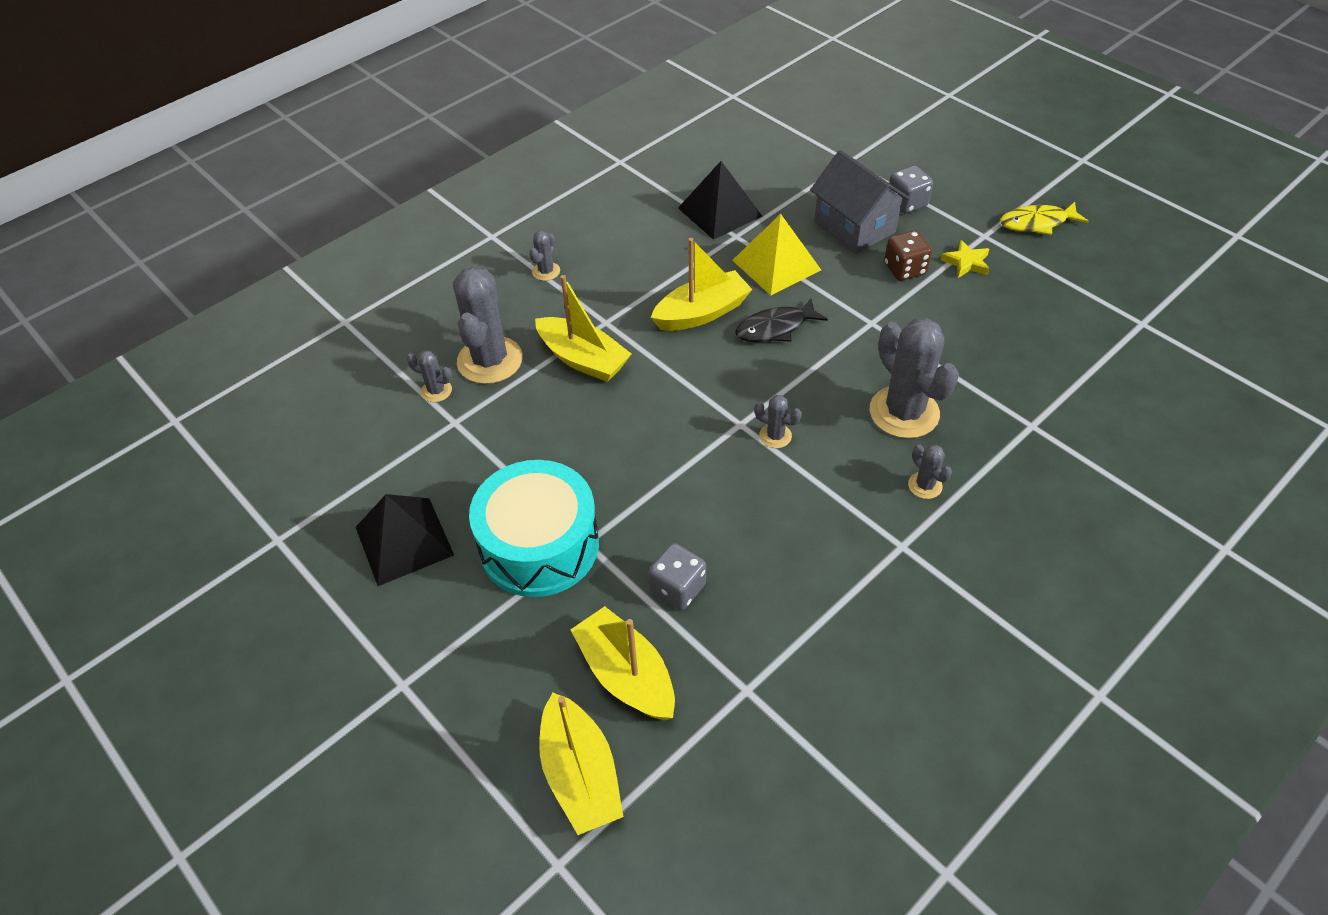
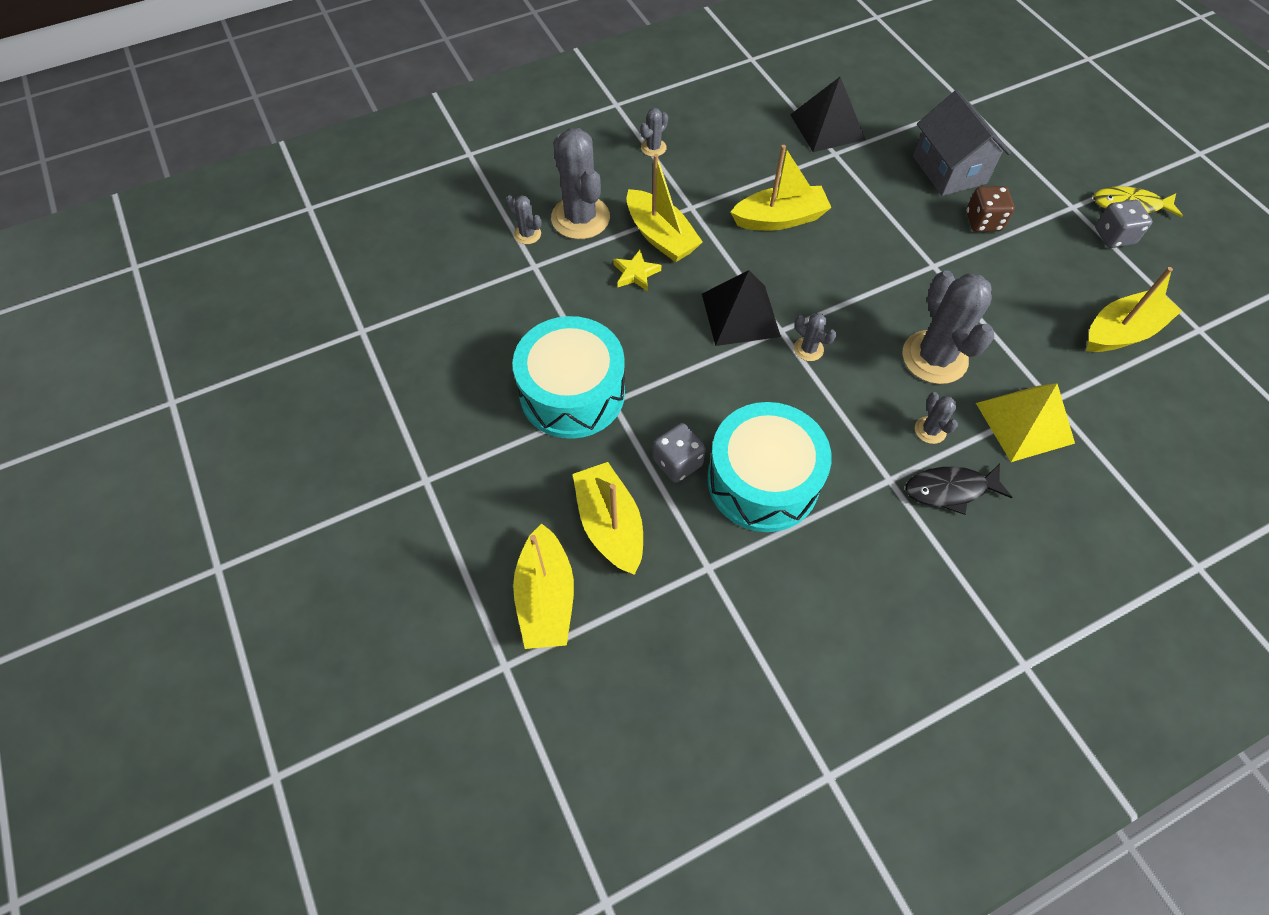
camera: 15 degrees right, 10 degrees up
(404, 541) = (462, 358): black pyramid -> black pyramid (740, 315)
(490, 360) = (580, 218): grey cactus -> grey cactus turned 45 degrees counterclockwise
(773, 582) = (763, 480): none -> turquoise drum
(775, 328) = (842, 249): black fish -> black fish (950, 490)
(776, 265) = (863, 189): yellow pyramid -> yellow pyramid (1024, 423)
(907, 203) = (1008, 158): grey dice -> grey dice (1114, 236)
(966, 262) = (1045, 229): yellow star -> yellow star (635, 273)
(1072, 343) = (1121, 332): none -> yellow boat

